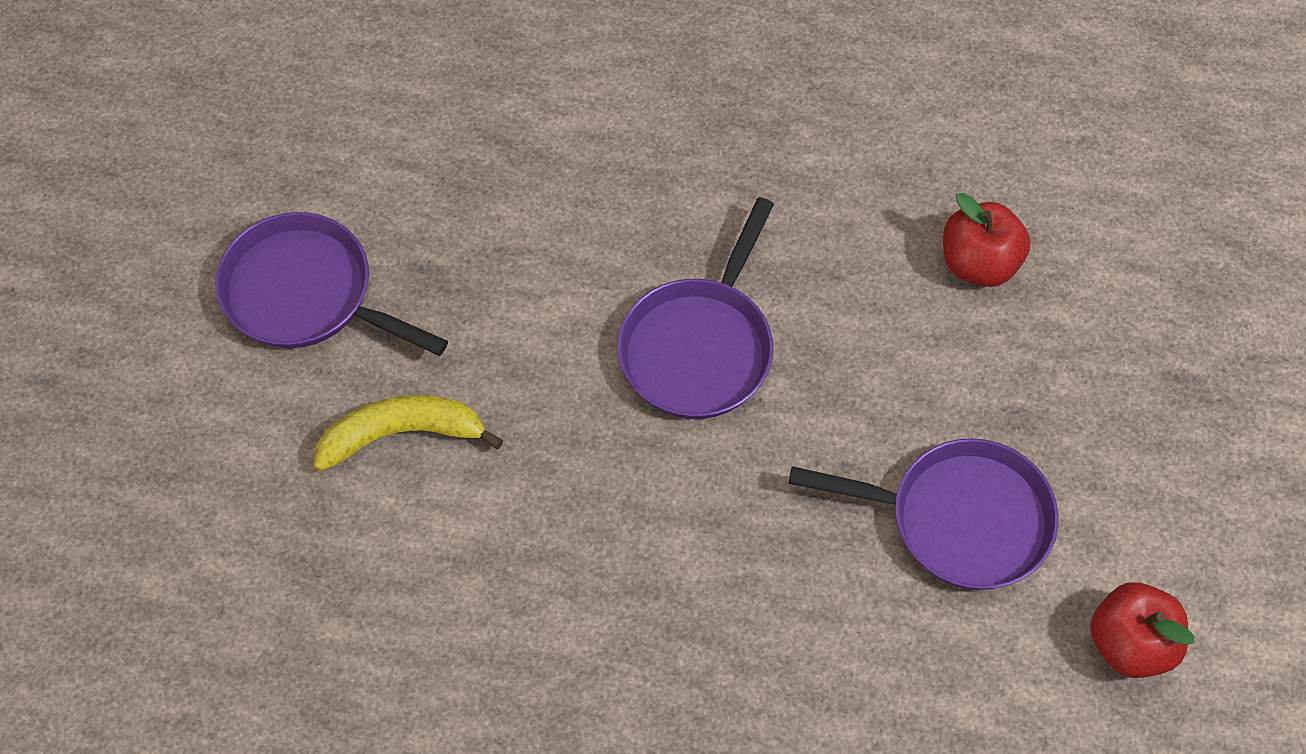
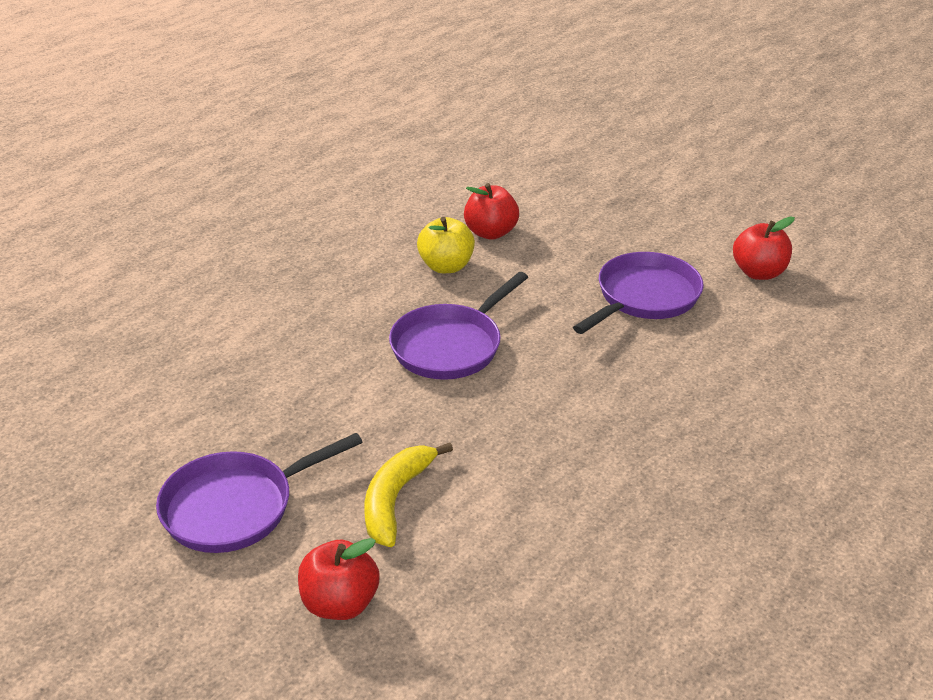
camera: 60 degrees left, 25 degrees down
(231, 466) = (340, 603): none -> red apple
(700, 347) = (451, 346): purple pan -> purple pan turned 75 degrees clockwise
(862, 253) = (446, 266): none -> yellow apple

